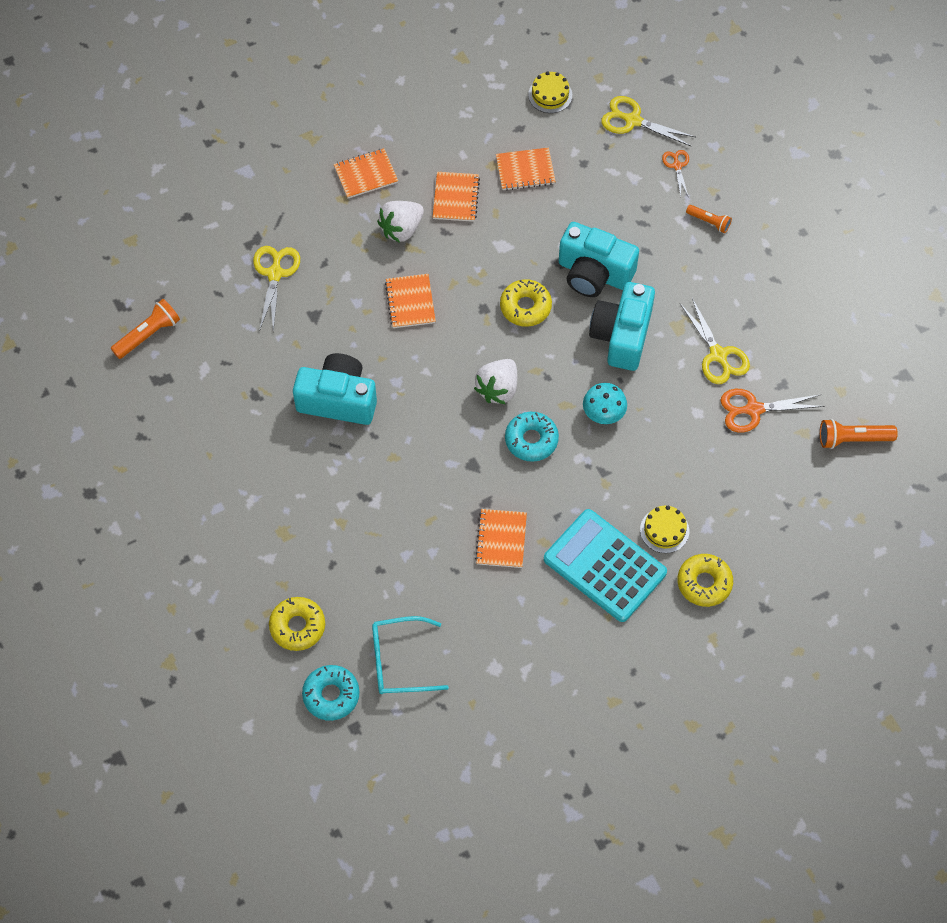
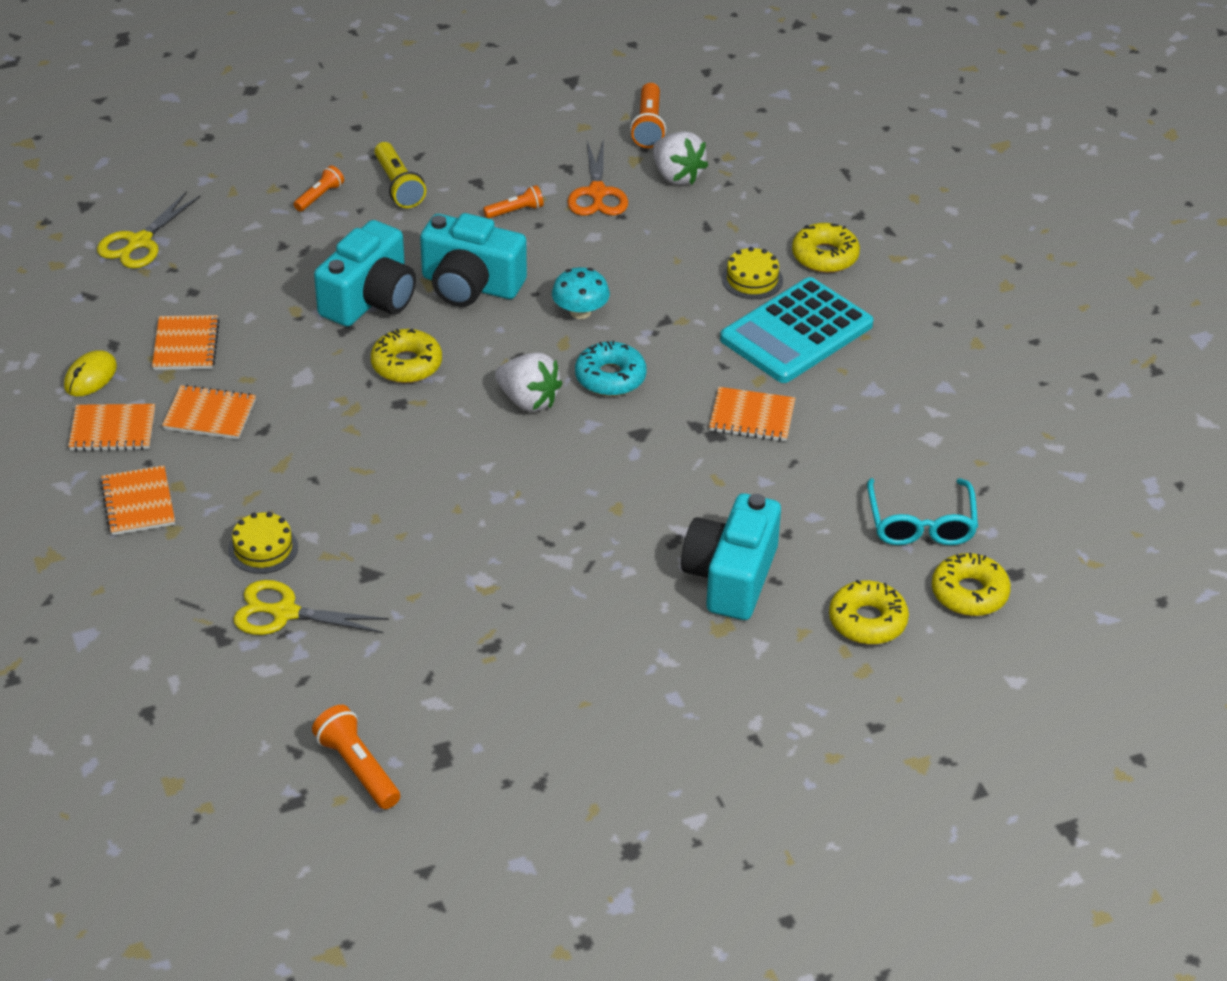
camera: 85 degrees left, 20 degrees down
(331, 695) = (969, 593): turquoise donut -> yellow donut
(338, 400) = (516, 557): turquoise camera -> turquoise camera (731, 577)
(401, 229) = (246, 473): white strawberry -> white strawberry (677, 176)
(410, 302) = (371, 473): orange notebook -> orange notebook (113, 430)
(484, 122) = (90, 377): none -> yellow mouse
(550, 95) = (67, 311): yellow cake -> yellow cake (263, 548)
(677, 166) = (225, 213): orange scissors -> none
(718, 355) = (515, 211): yellow scissors -> orange flashlight
(733, 271) = (398, 186): none -> yellow flashlight

